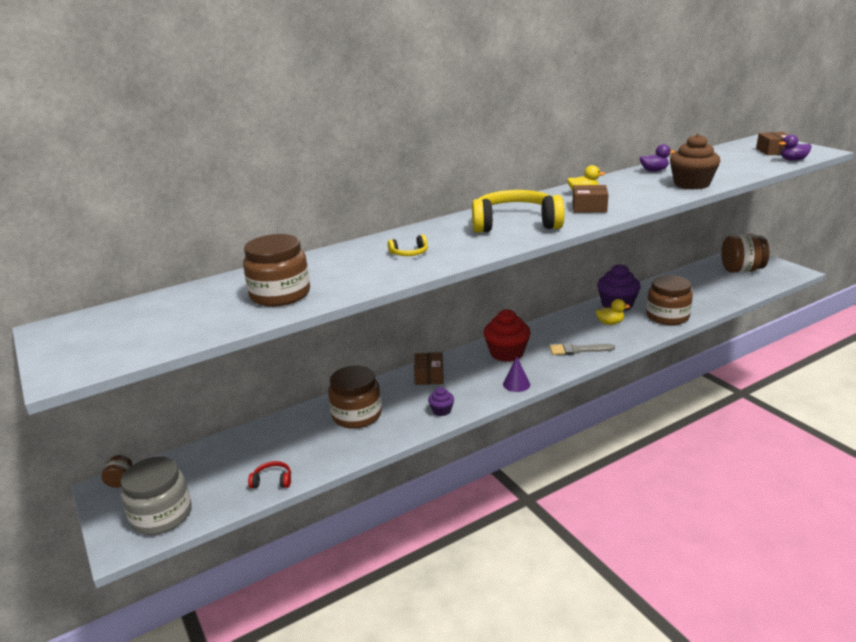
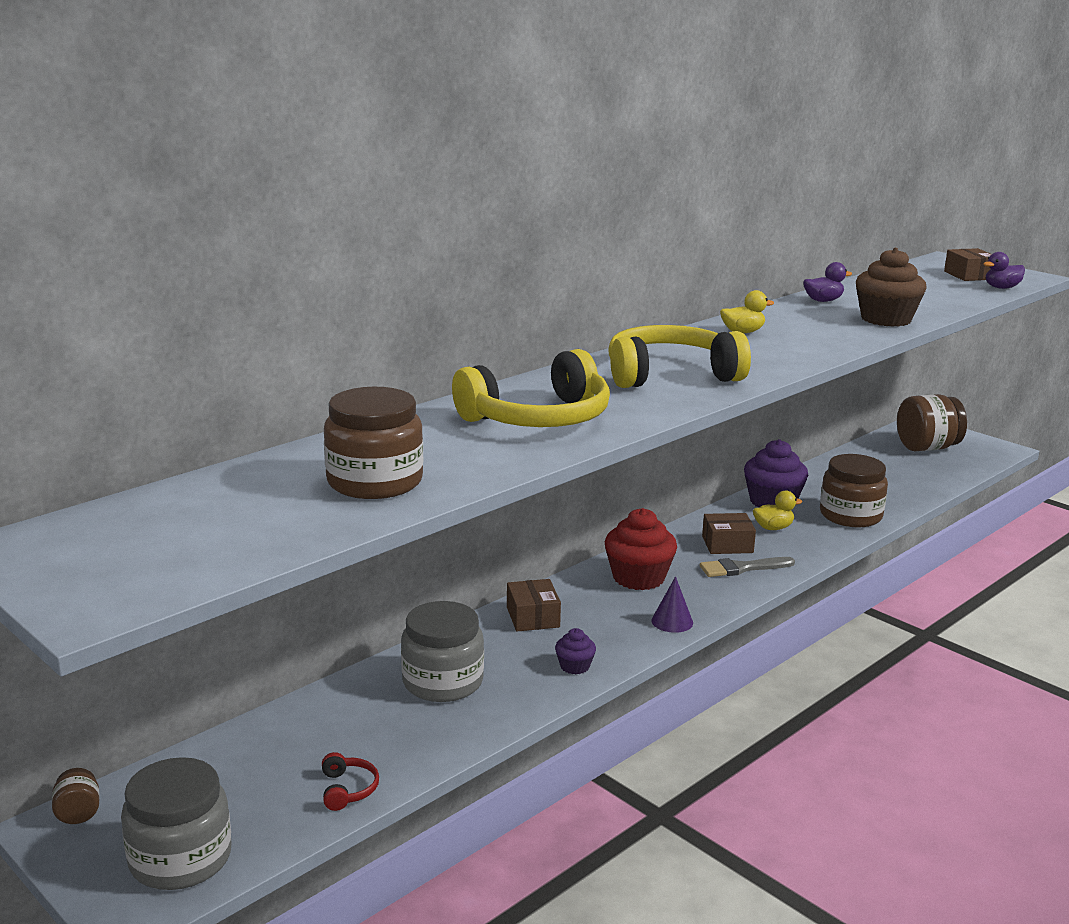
camera: 15 degrees left, 5 degrees down
(272, 481) = (348, 789): red headphones -> red headphones turned 90 degrees clockwise
(357, 415) = (442, 682): brown jar -> grey jar
(409, 253) = (538, 418): yellow headphones -> yellow headphones, size x2.45
(589, 207) = (763, 351): brown box -> brown box (727, 544)

